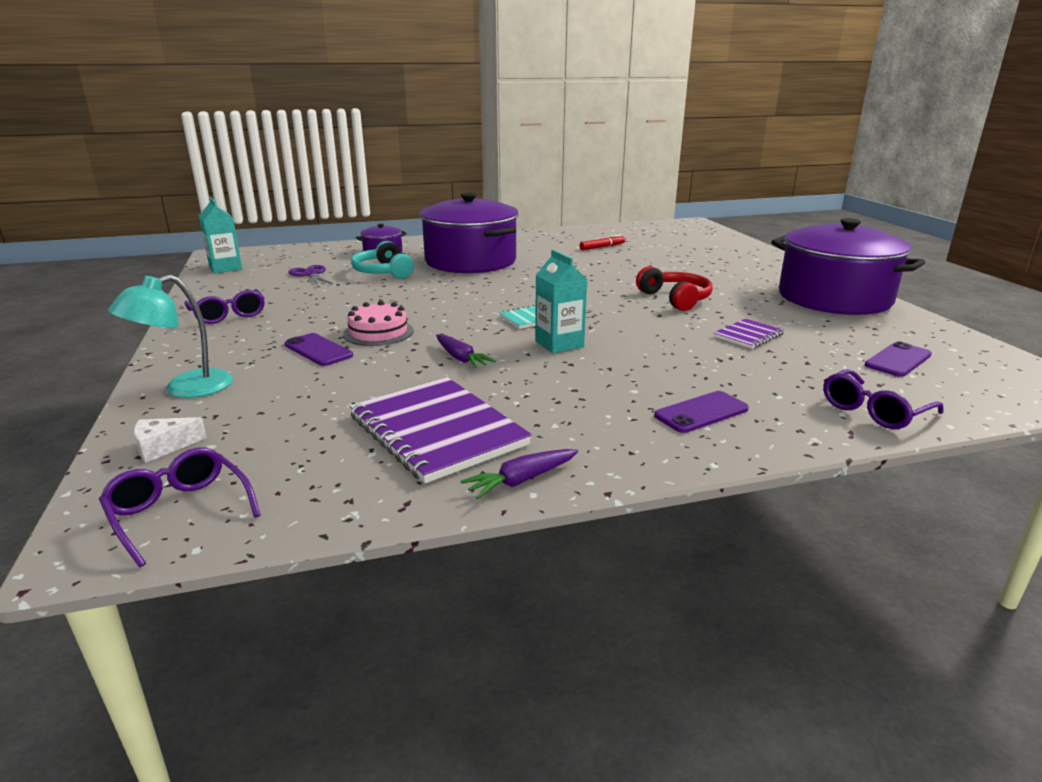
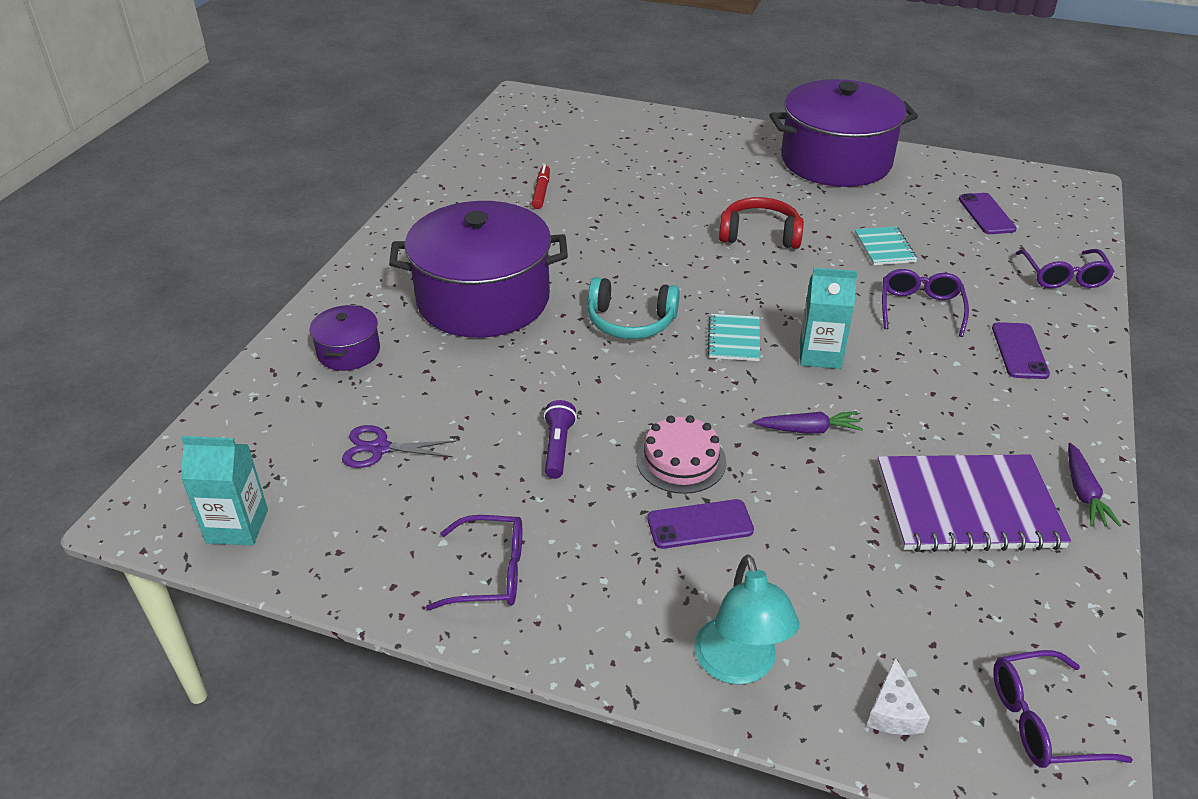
camera: 55 degrees left, 15 degrees up
(354, 304) = (558, 447): none -> purple flashlight
(383, 272) = (448, 382): turquoise headphones -> turquoise headphones (630, 321)
(687, 363) = (920, 308): none -> purple glasses
(748, 335) = (884, 247): purple notebook -> turquoise notebook

